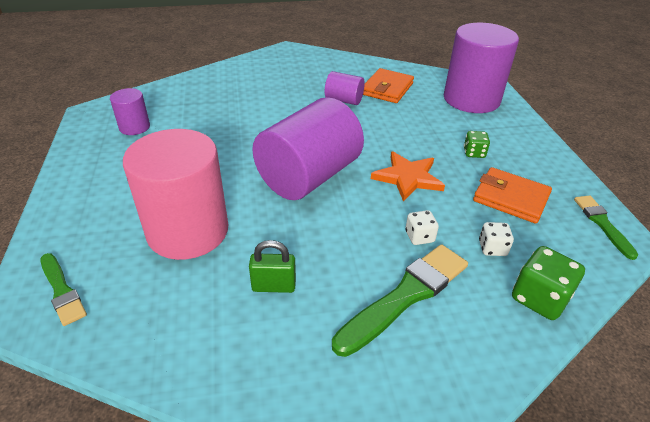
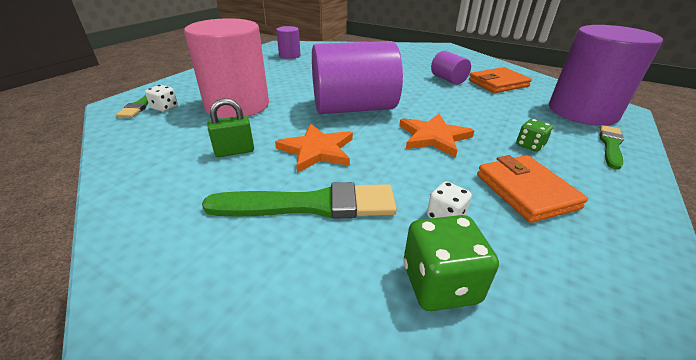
camera: 40 degrees right, 5 degrees down
(274, 286) = (234, 151): green padlock -> green padlock turned 60 degrees counterclockwise
(341, 242) = (317, 150): none -> orange star
(419, 237) = (384, 175): white dice -> white dice (165, 107)
(602, 224) = (637, 269): green brush -> green brush (610, 145)

